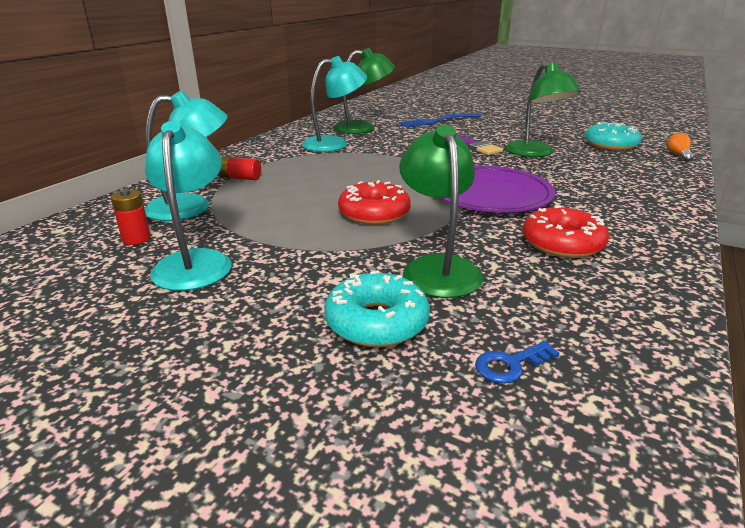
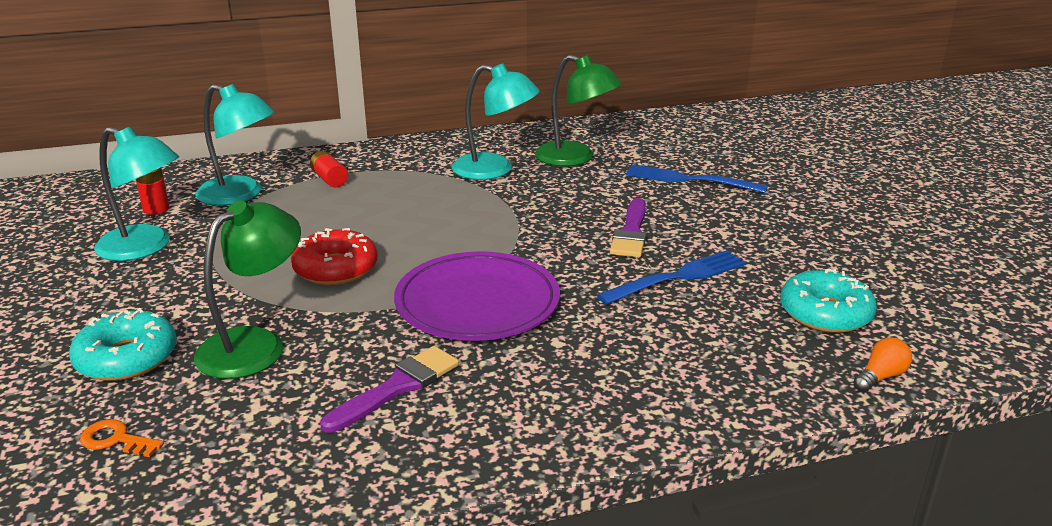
camera: 45 degrees right, 0 degrees up
(195, 261) = (145, 247): turquoise lamp -> turquoise lamp turned 75 degrees clockwise
(510, 365) = (116, 440): blue key -> orange key
(535, 153) = (678, 277): green lamp -> blue fork
(562, 243) = (397, 387): red donut -> purple brush

